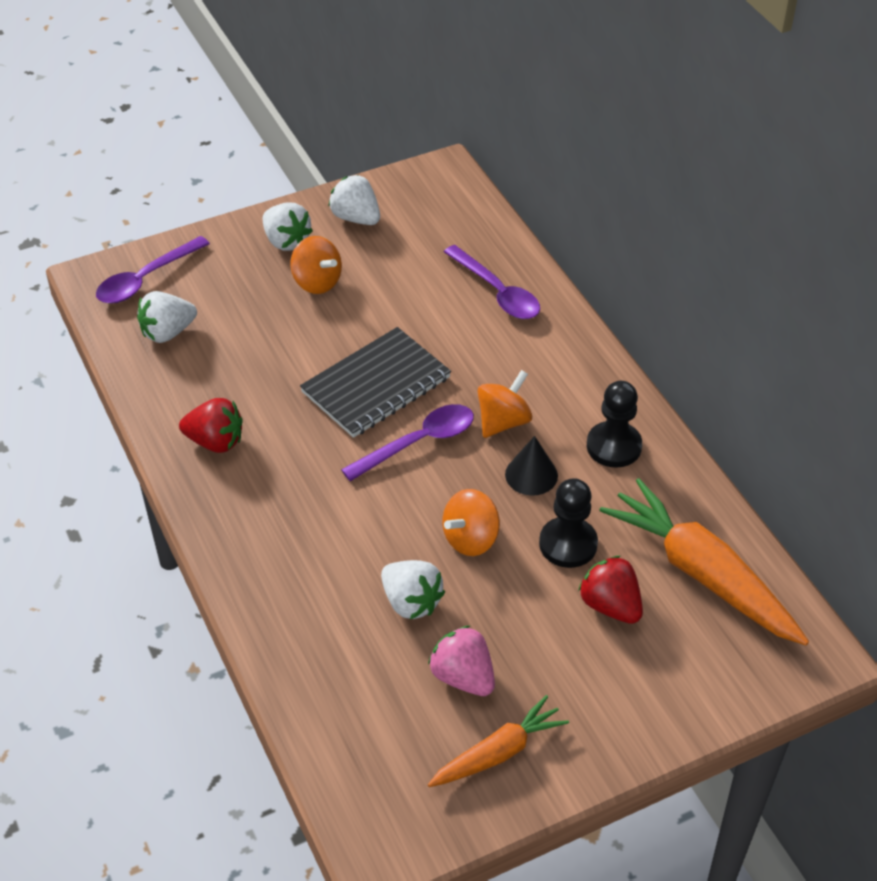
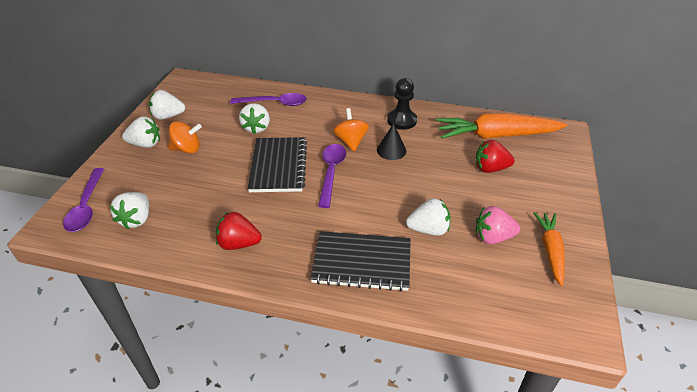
camera: 50 degrees left, 5 degrees down
(215, 442) = (238, 243): red strawberry -> red strawberry turned 135 degrees counterclockwise
(291, 569) = (362, 263): none -> black notebook
(426, 313) = (256, 128): none -> white strawberry
(470, 539) = (409, 188): orange spinning top -> none
(568, 544) = (443, 161): black pawn -> none

